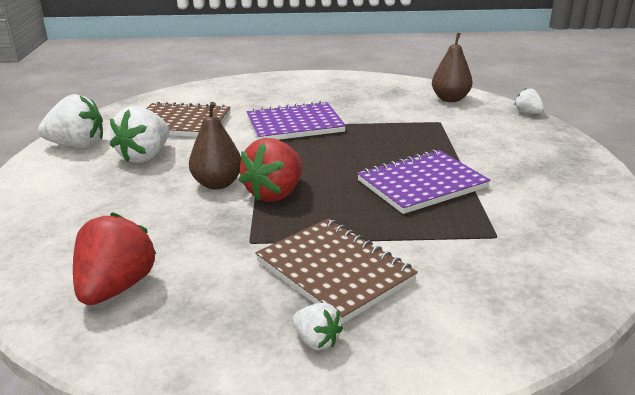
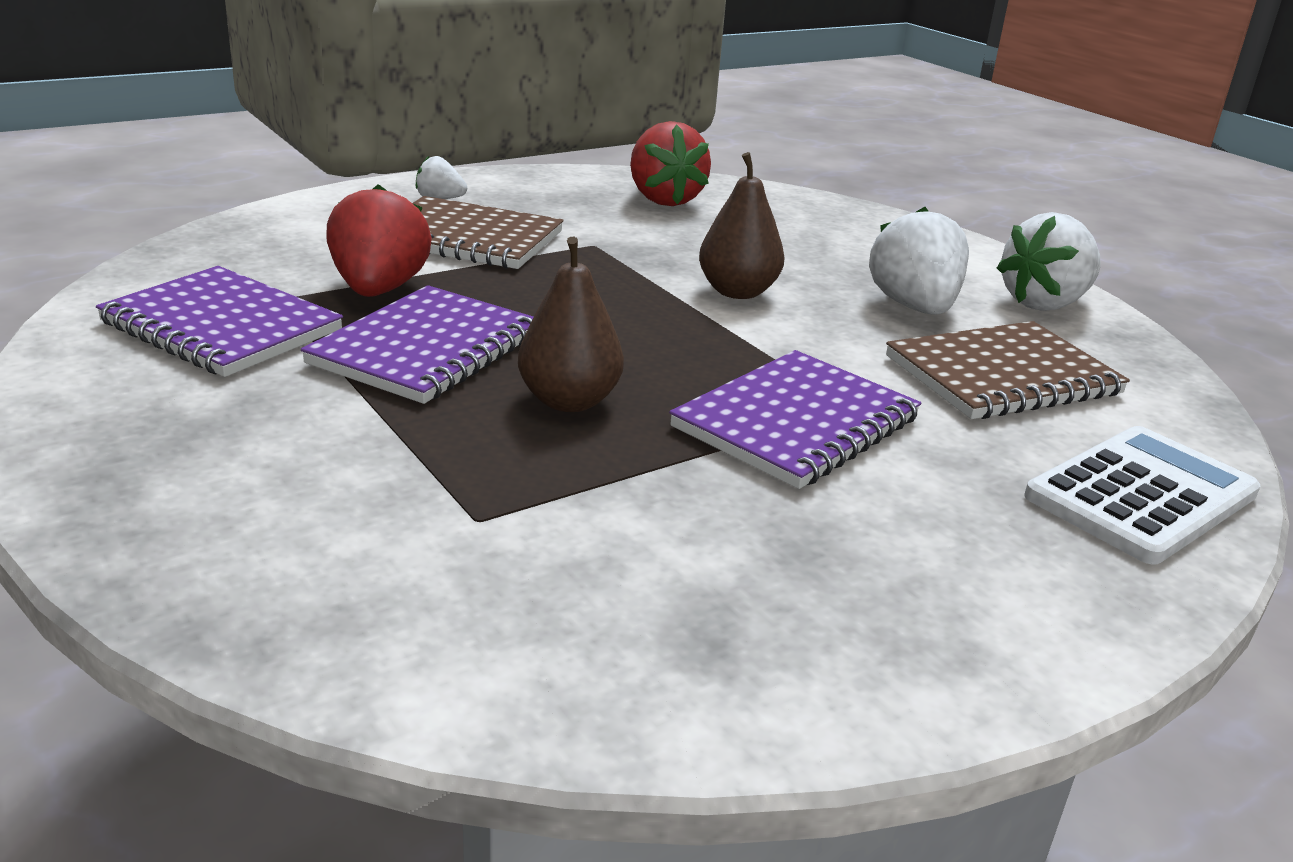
camera: 145 degrees right, 0 degrees up
(222, 90) = (1141, 495): none -> white calculator
(275, 193) = (639, 295): red strawberry -> red strawberry (379, 290)
(450, 99) = (500, 644): brown pear -> brown pear (569, 401)
(527, 113) = (213, 638): white strawberry -> none
(532, 221) = (221, 326): none -> purple notebook

